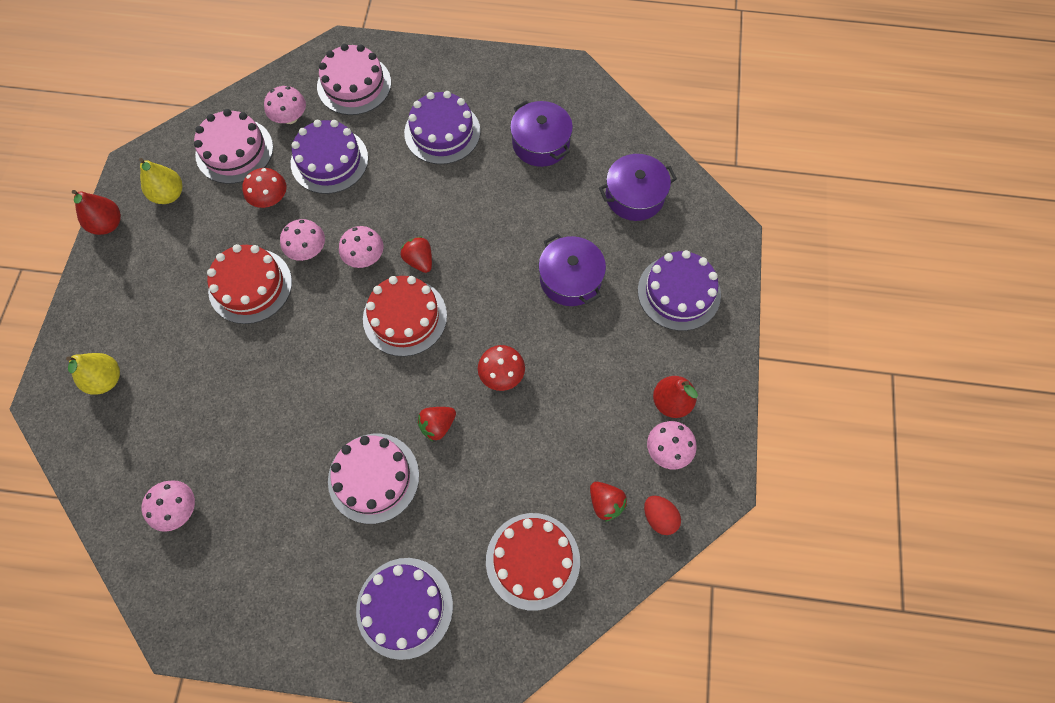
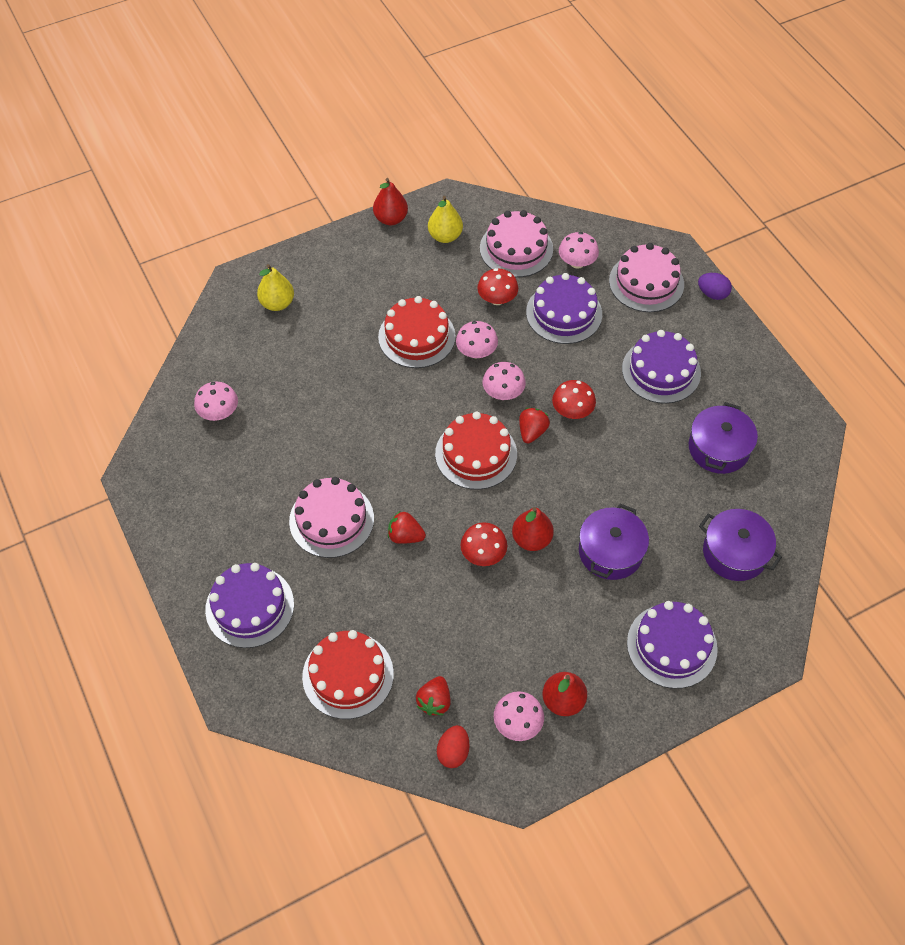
camera: 55 degrees right, 10 degrees down
(405, 50) = (712, 294): none -> purple egg
(425, 218) = (572, 411): none -> red mushroom
(516, 329) = (531, 539): none -> red pear

